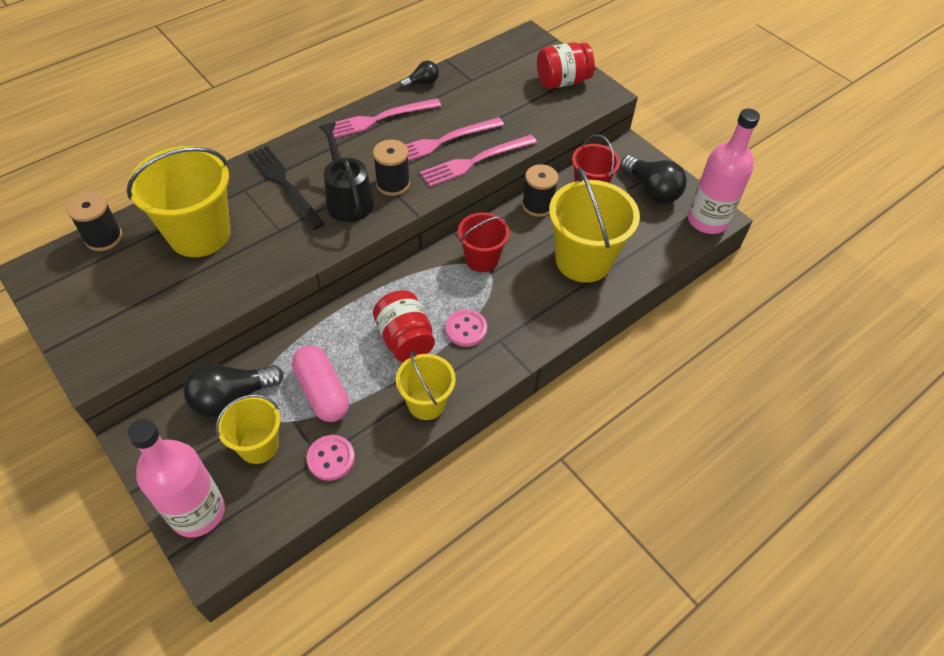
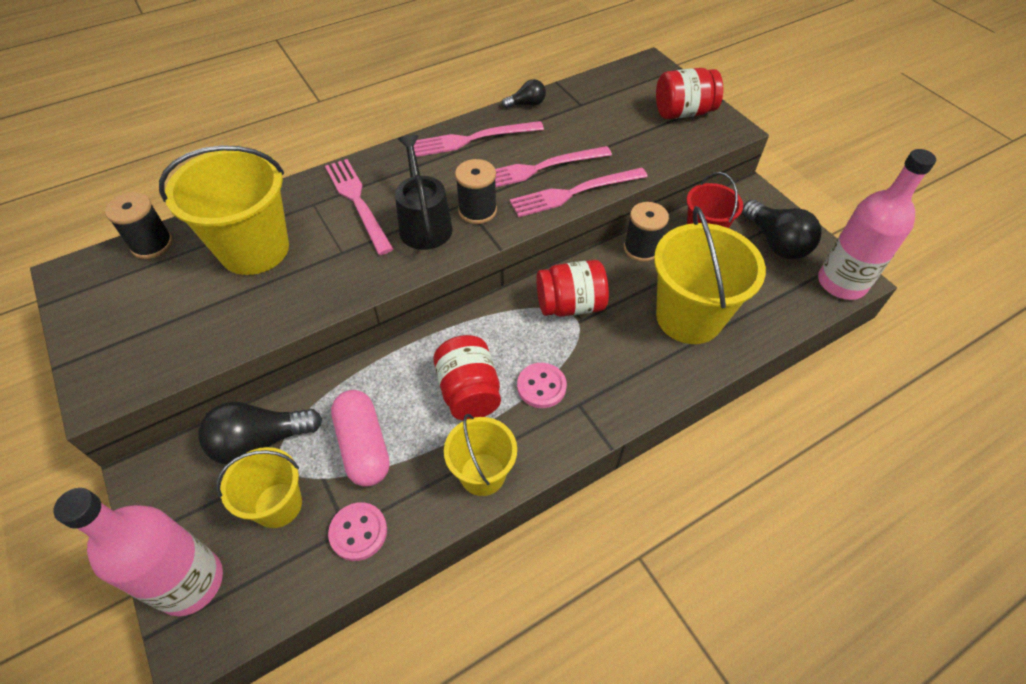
camera: 10 degrees right, 0 degrees up
(284, 185) = (358, 202): black fork -> pink fork
(482, 259) = (570, 305): red bucket -> red jar

